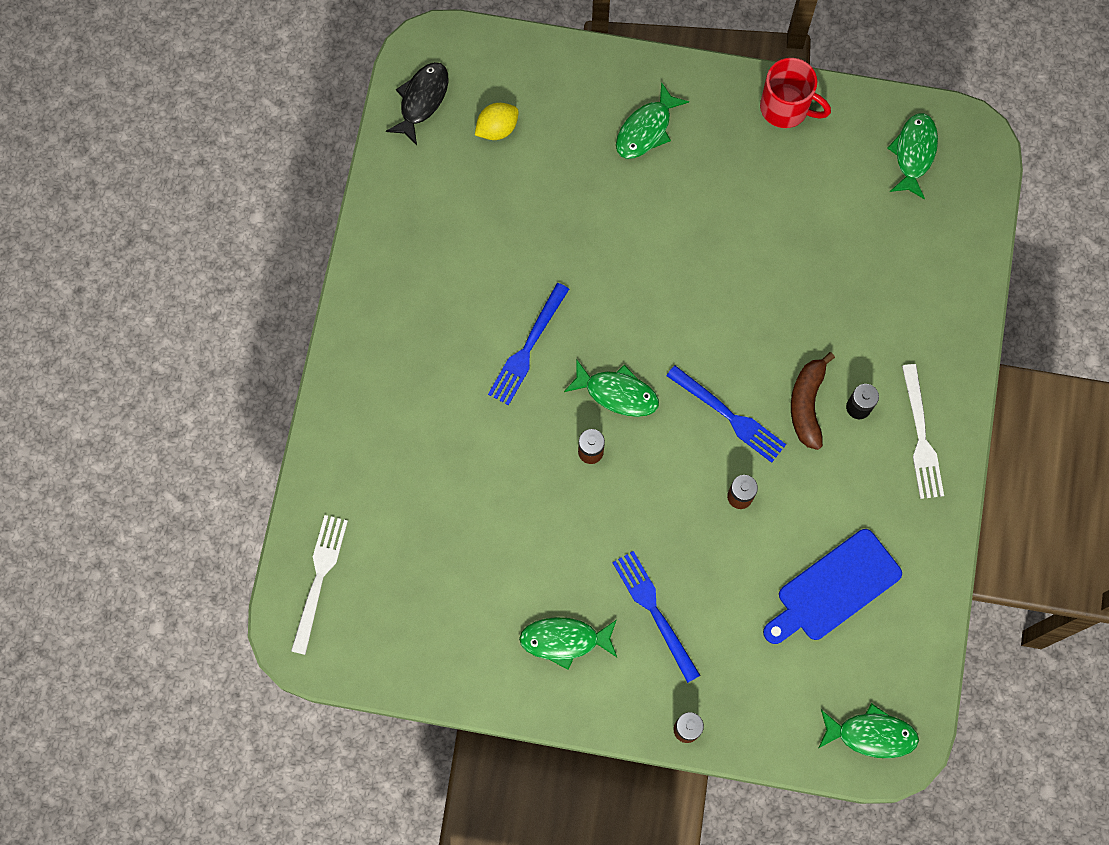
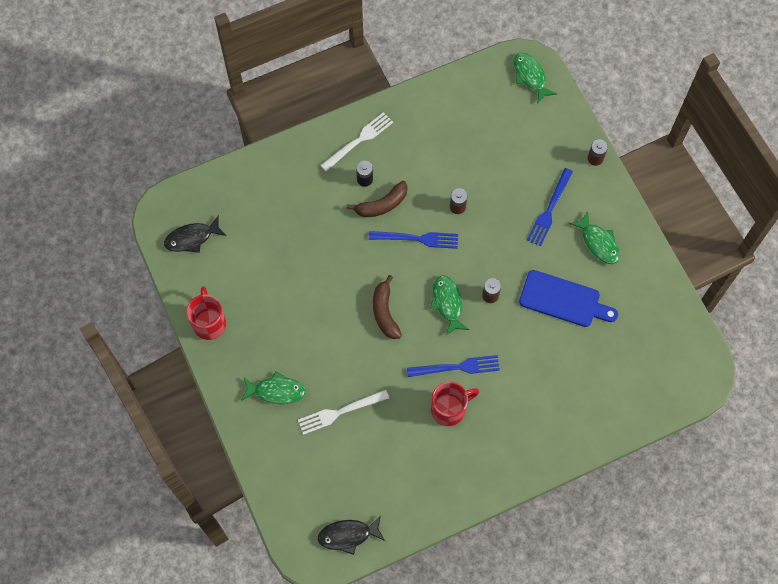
camera: 125 degrees left, 5 degrees down
(319, 578) = (666, 387): white fork -> white fork (340, 412)
(483, 304) = (449, 409): none -> red mug
(497, 129) = (335, 477): yellow lemon -> none
(658, 312) = (385, 312): none -> brown banana
(729, 416) = (417, 239): blue fork -> blue fork turned 90 degrees clockwise
(834, 588) = (471, 134): blue cutting board -> blue cutting board (563, 300)
(913, 153) = (192, 238): green fish -> black fish

